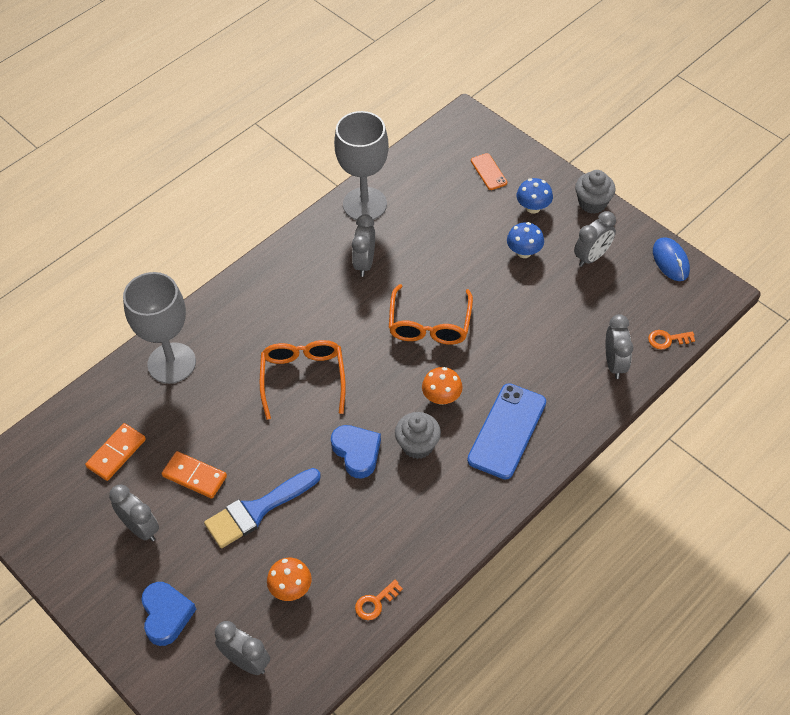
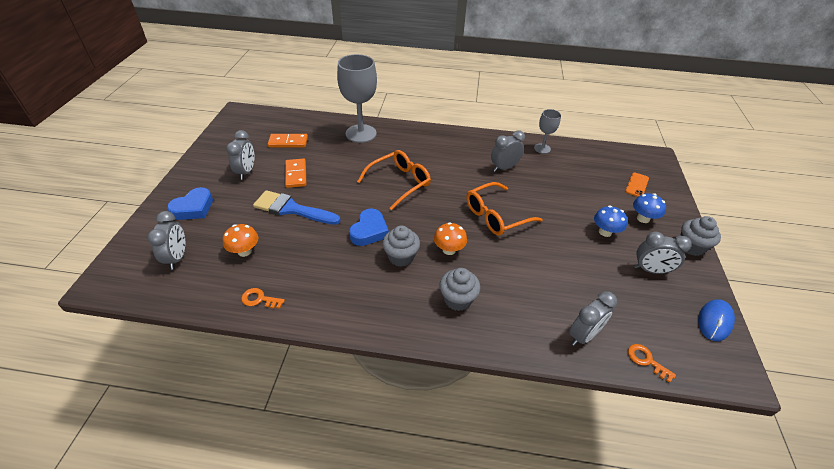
camera: 50 degrees right, 10 degrees down
(365, 204) = (542, 148): grey goblet -> grey goblet, size x0.52
(507, 431) = (457, 299): blue phone -> grey cupcake

